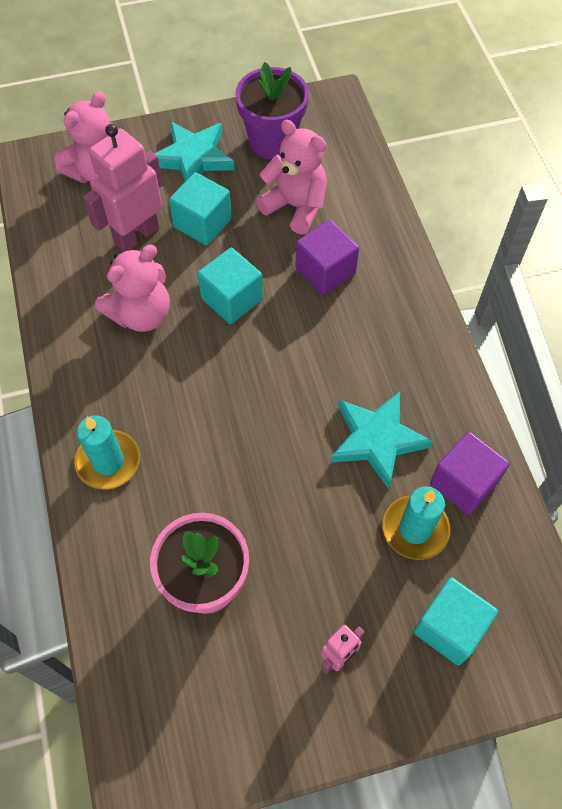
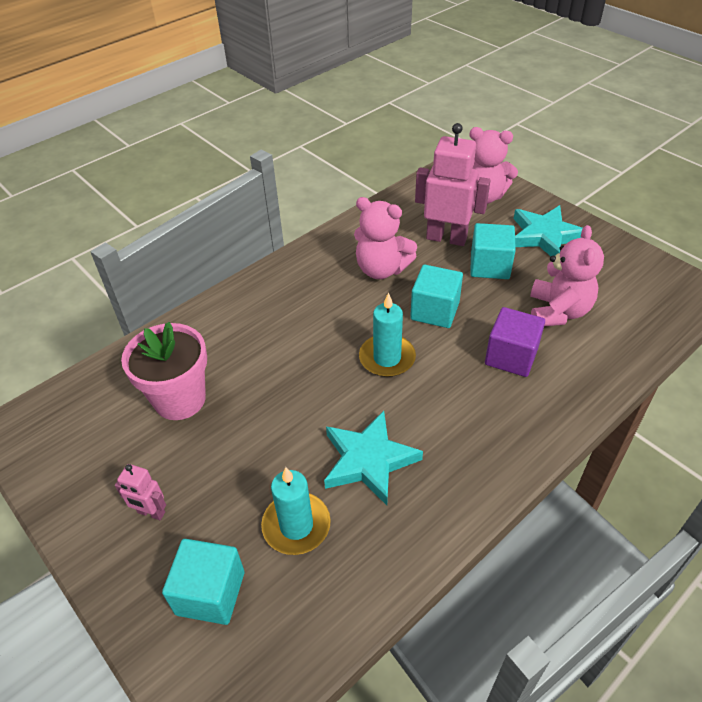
camera: 65 degrees right, 15 degrees down
(108, 461) = (250, 304): turquoise candle -> turquoise candle (387, 358)
(272, 142) = (608, 271): purple flower pot -> none
(463, 483) = (366, 549): purple cube -> none

